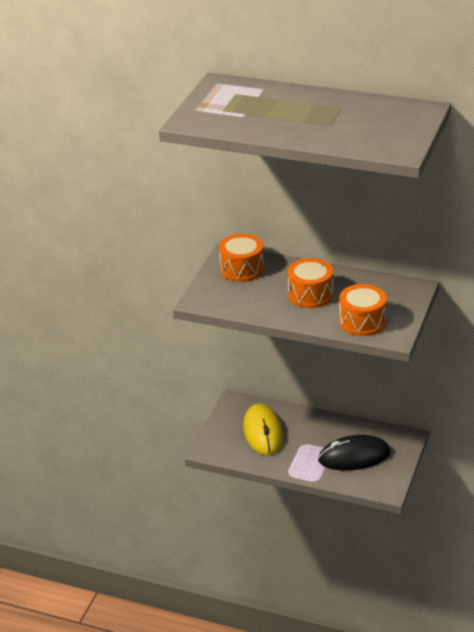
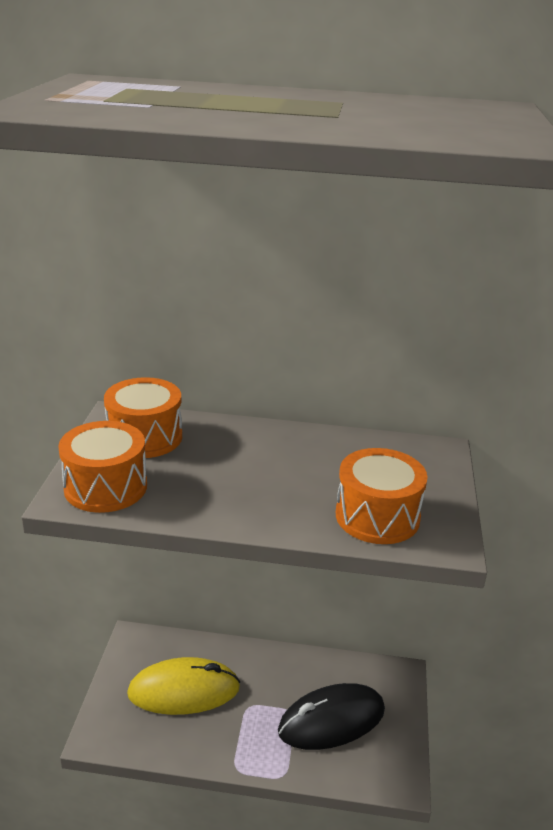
camera: 15 degrees left, 5 degrees down
(263, 432) = (184, 690): yellow mouse -> yellow mouse turned 75 degrees counterclockwise
(310, 295) = (271, 473): orange drum -> orange drum (105, 487)

